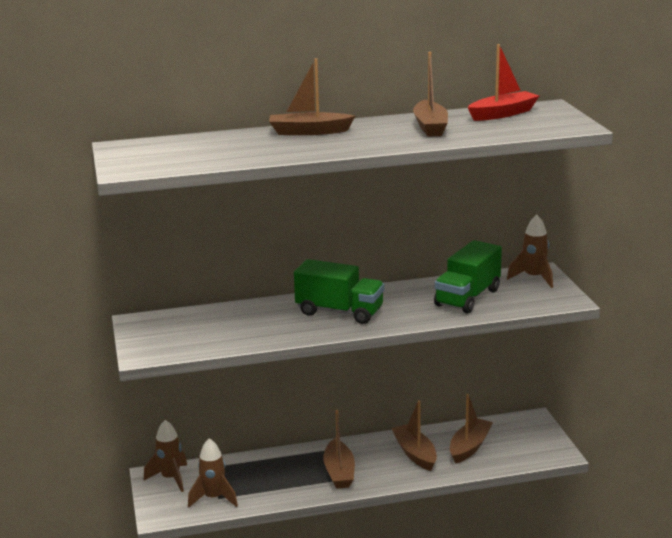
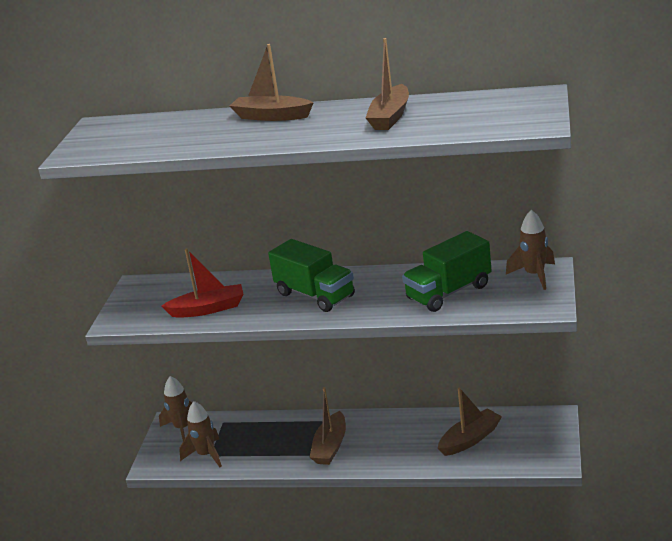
camera: 25 degrees right, 5 degrees up
(415, 454) = (412, 438): brown boat -> none
(503, 114) = (480, 103): red boat -> red boat (208, 309)

